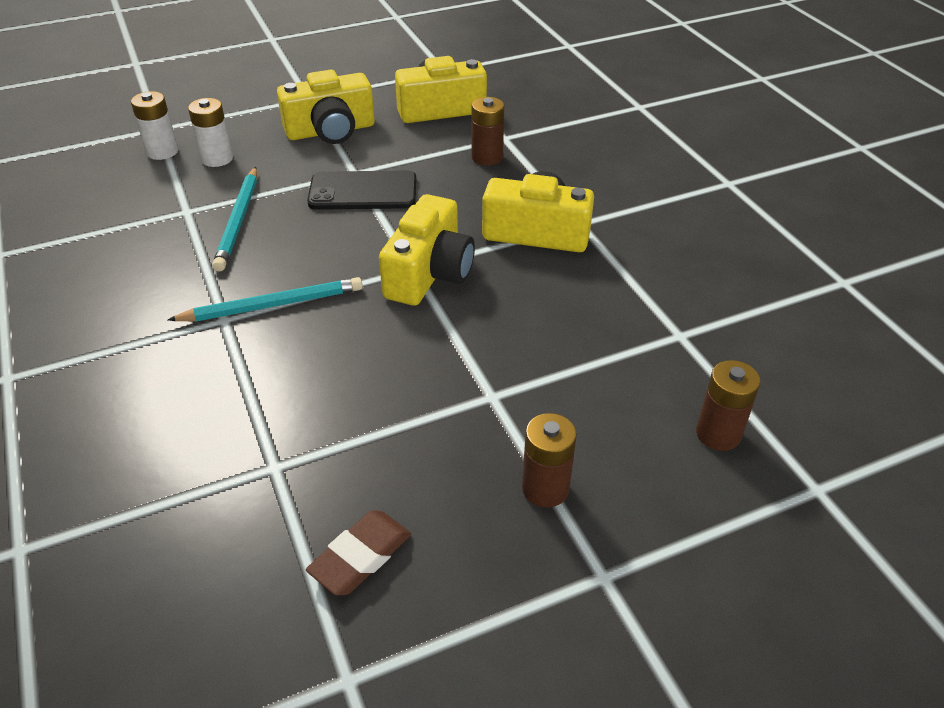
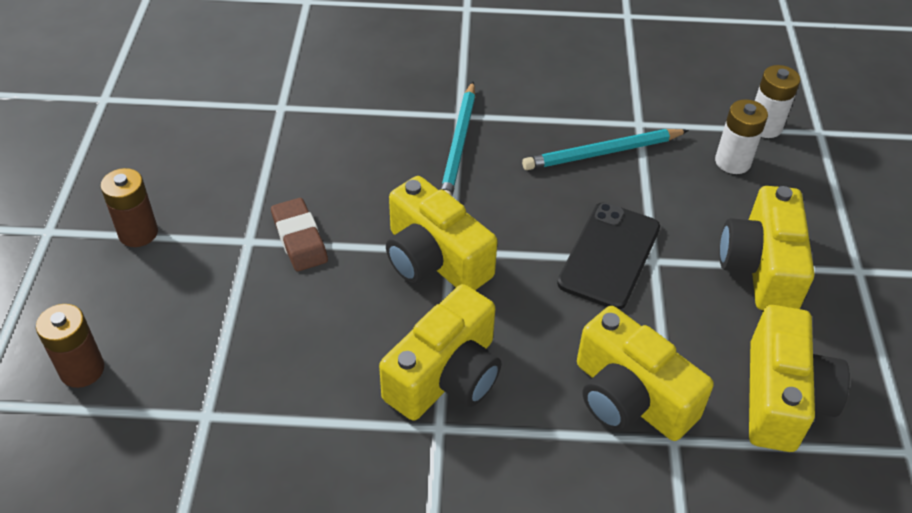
camera: 115 degrees right, 5 degrees up
(238, 221) = (603, 152): turquoise pencil -> turquoise pencil turned 45 degrees counterclockwise
(360, 556) = (174, 125): brown eraser -> brown eraser (299, 239)
(487, 157) = (630, 397): brown battery -> yellow camera

